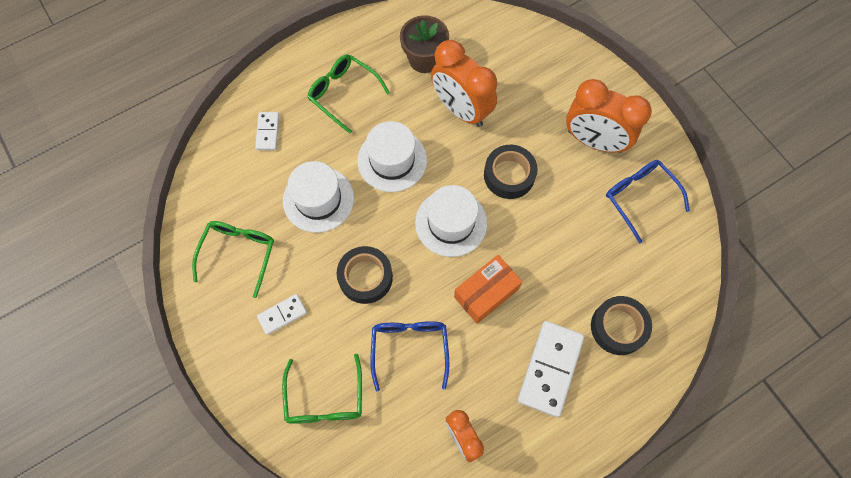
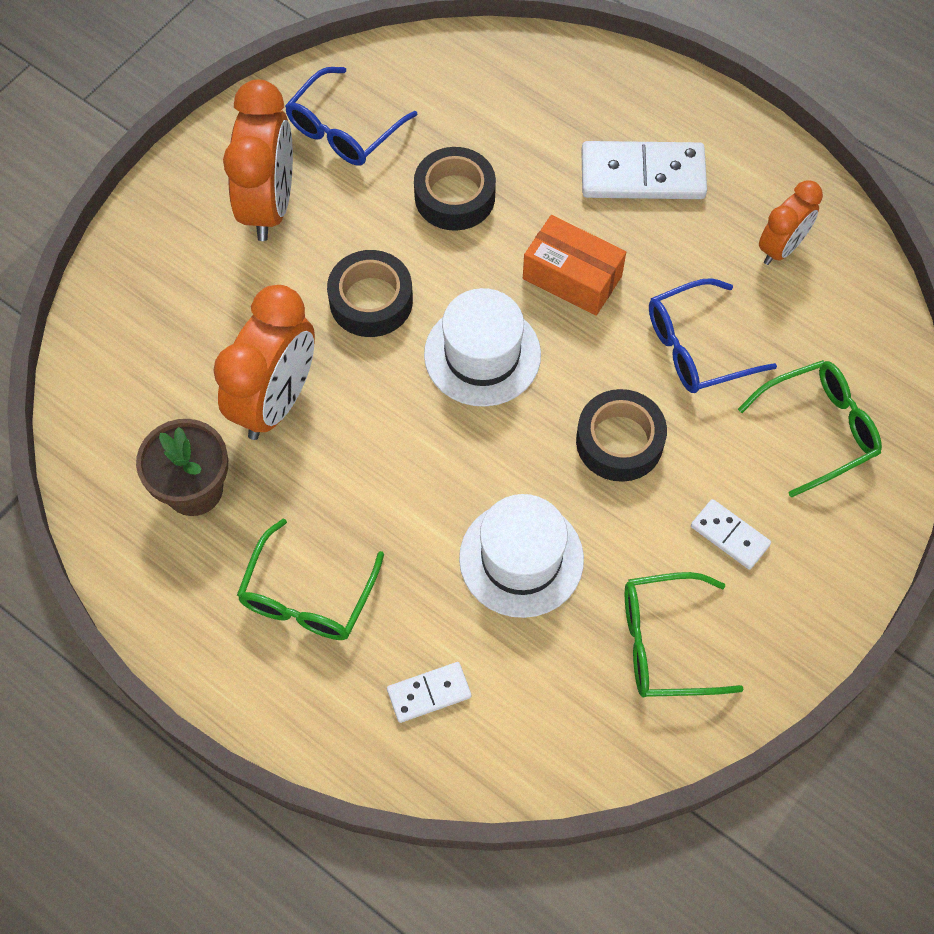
camera: 110 degrees left, 5 degrees down
(392, 160) = (408, 473): white hat -> none
(618, 327) = (550, 113): black tape -> black tape (455, 196)

